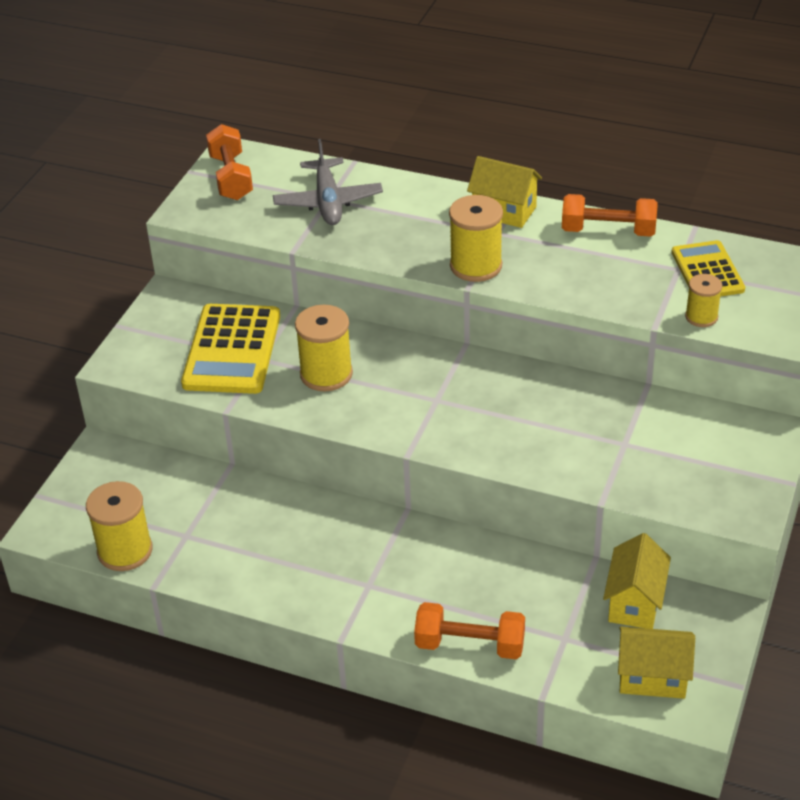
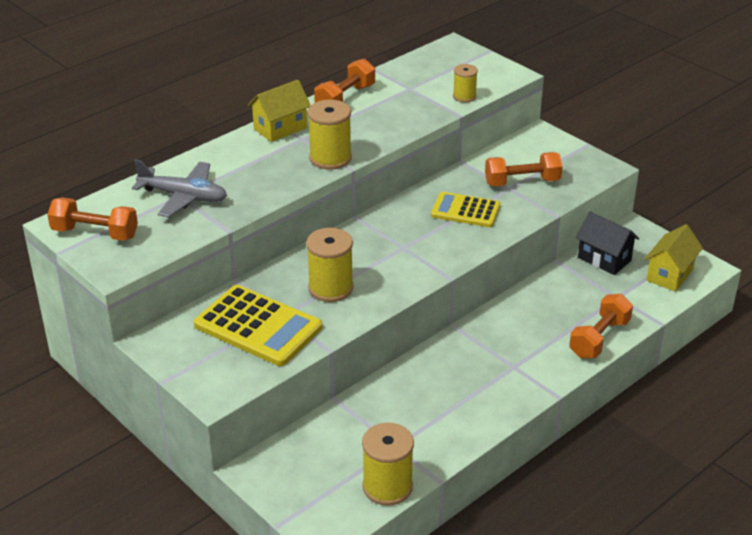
camera: 65 degrees left, 5 degrees down
(635, 602) = (604, 259): yellow house -> black house
(647, 450) = (522, 182): none -> orange dumbbell
(707, 271) = (422, 79): yellow calculator -> yellow calculator (465, 210)

